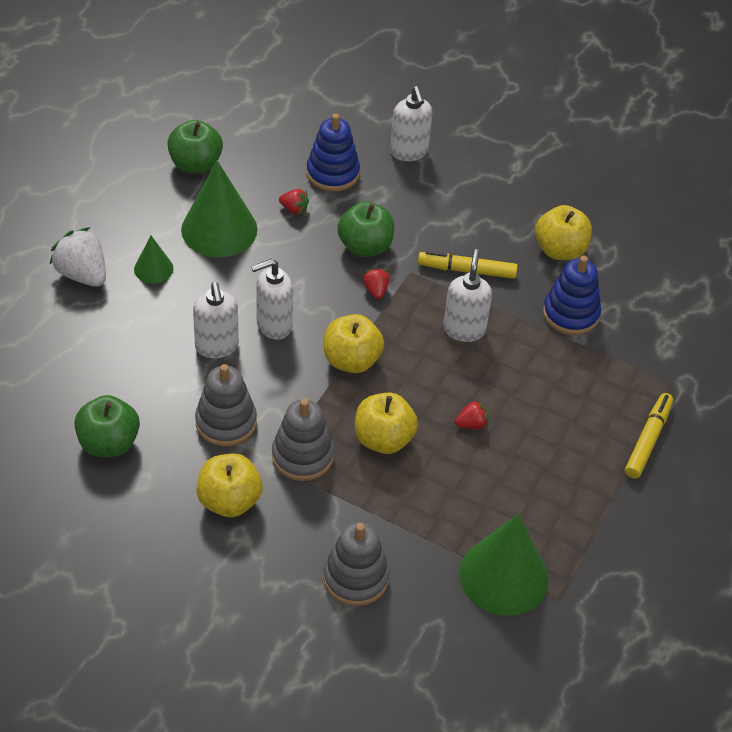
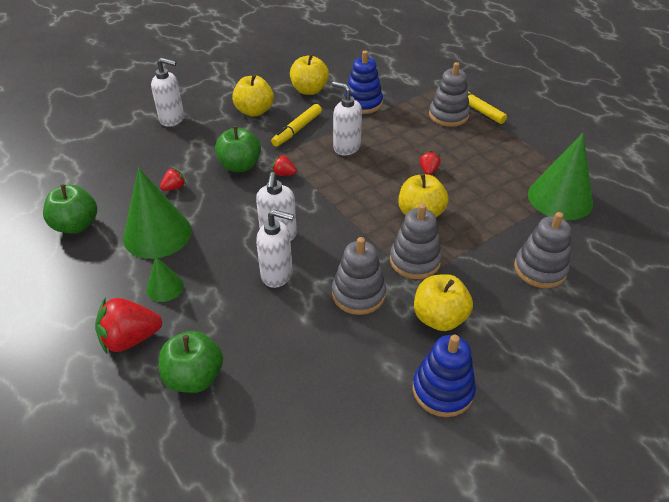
camera: 60 degrees left, 5 degrees down
(82, 274) = (130, 338): white strawberry -> red strawberry
(109, 443) = (338, 381): green apple -> green apple (194, 377)
(333, 173) = (158, 158): blue stacking toy -> blue stacking toy (442, 390)
(351, 360) = (339, 206): yellow apple -> yellow apple (254, 111)
(608, 413) = (448, 115): none -> grey stacking toy

